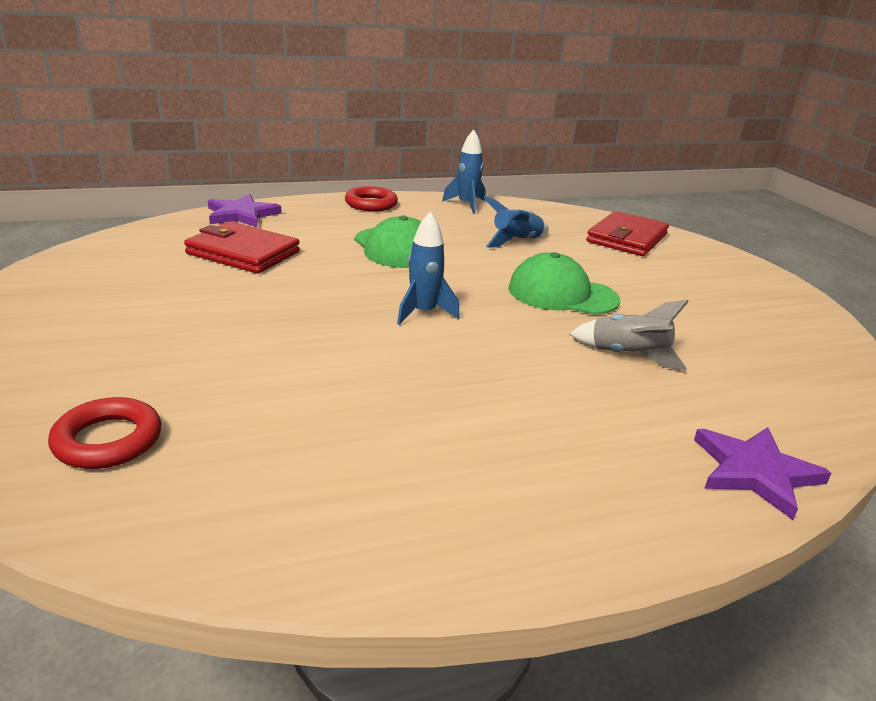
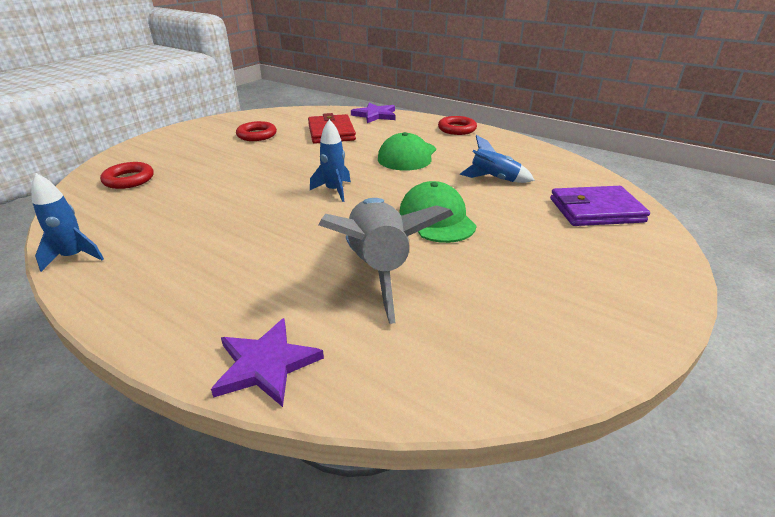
camera: 55 degrees right, 5 degrees up
(143, 293) = (257, 135): none -> red ring
(466, 205) = (520, 148): blue rocket -> blue rocket (74, 257)
(627, 238) = (595, 210): red wallet -> purple wallet
(628, 356) = (378, 268): grey rocket -> grey rocket, size x1.88

